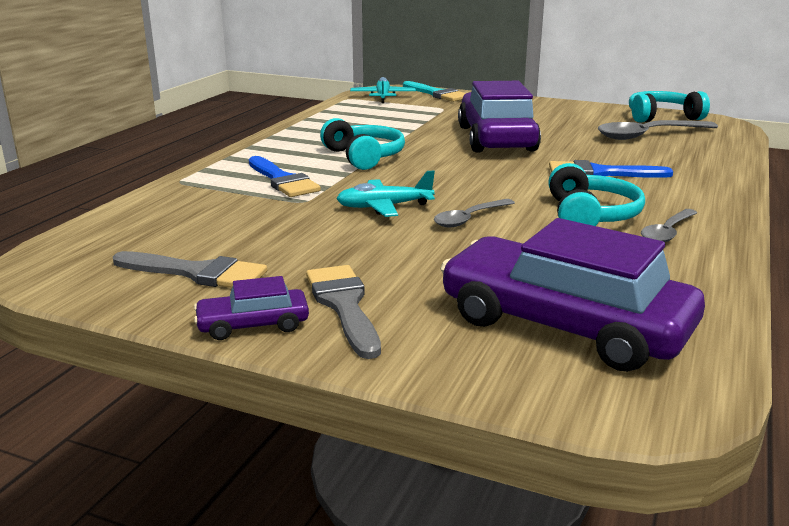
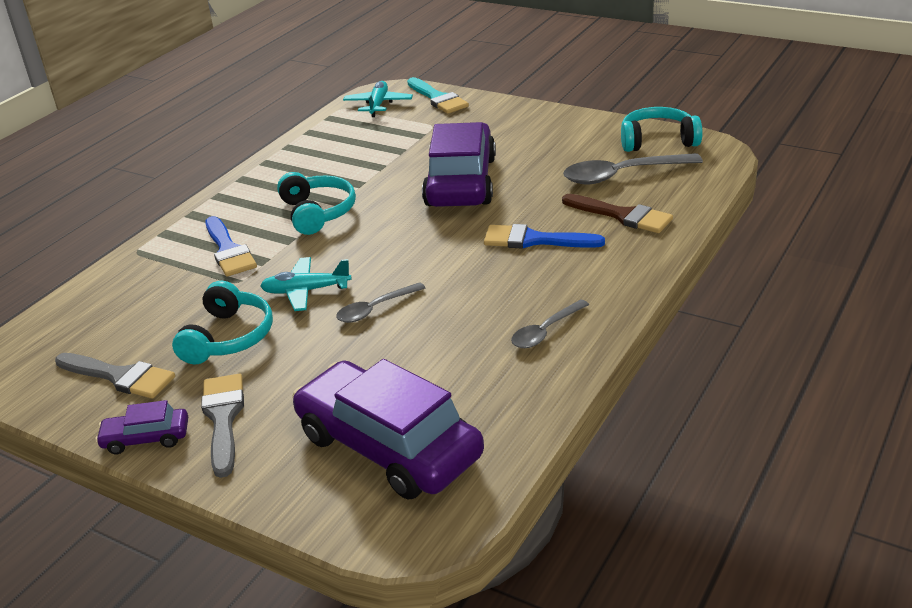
camera: 10 degrees right, 10 degrees up
(590, 215) = (488, 306): turquoise headphones -> turquoise headphones (228, 337)
(672, 158) = (622, 215): none -> brown brush

